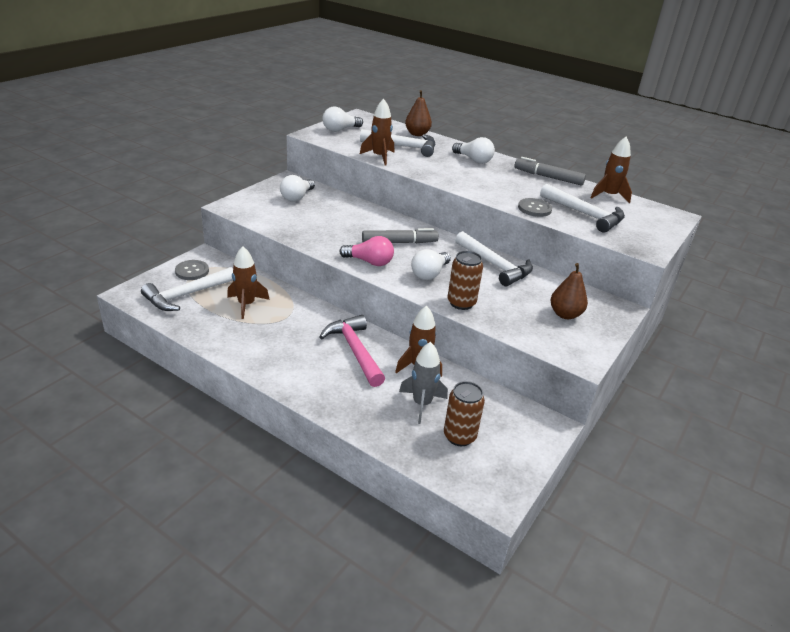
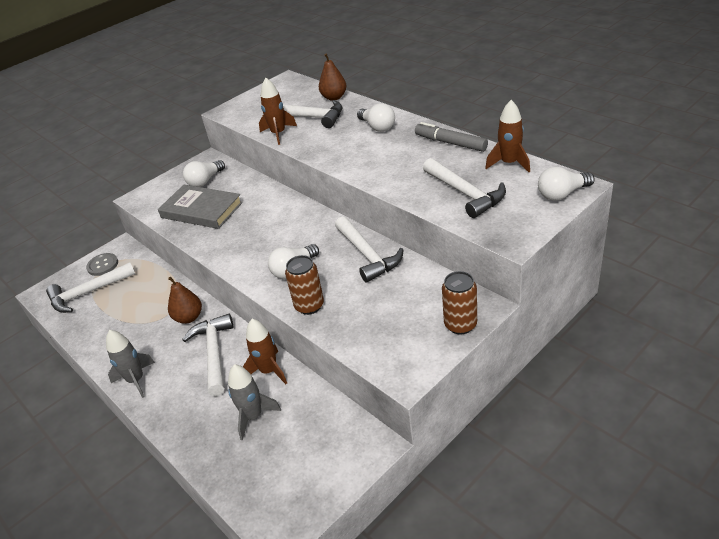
camera: 20 degrees right, 5 degrees up
(246, 304) = (136, 302): brown rocket -> none
(280, 373) = (136, 380): none -> grey rocket
(307, 221) = (201, 210): none -> grey book
(340, 129) = (256, 101): white light bulb -> white light bulb (562, 194)
(355, 351) = (214, 353): pink hammer -> white hammer
(369, 262) = (240, 258): pink light bulb -> none
(399, 242) = (280, 231): grey marker -> none
(459, 436) = (275, 456): brown can -> brown can (460, 325)
(534, 208) = (410, 190): grey button -> none
(565, 314) = (415, 317): brown pear -> brown pear (189, 317)

